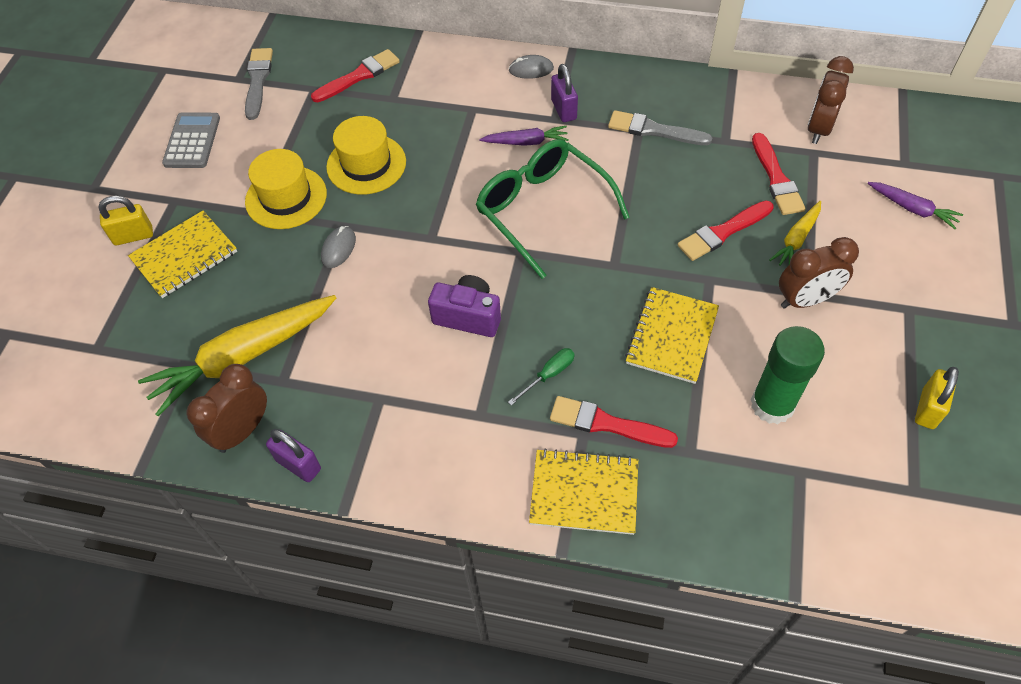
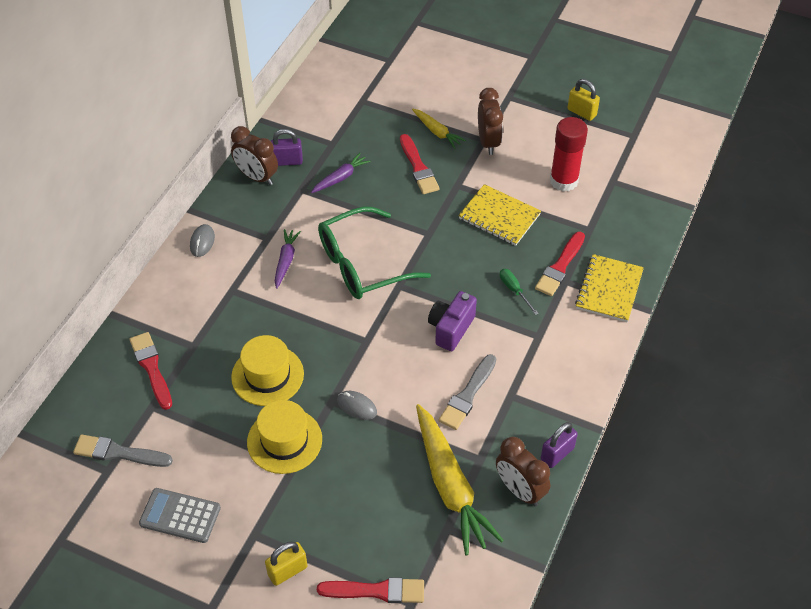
camera: 80 degrees left, 5 degrees down
(133, 236) = (287, 571): yellow padlock -> yellow padlock turned 60 degrees clockwise
(184, 256) = (326, 527): yellow notebook -> none
(563, 110) = (259, 230): purple padlock -> purple padlock (287, 161)
(654, 130) = (305, 180): grey brush -> grey brush (467, 395)
(772, 405) = (563, 181): green glue stick -> red glue stick
(776, 178) = (379, 126): red brush -> red brush (376, 591)
(818, 128) = (340, 91): brown clock -> brown clock (257, 177)
(912, 208) = (429, 69): purple carrot -> purple carrot (340, 178)

